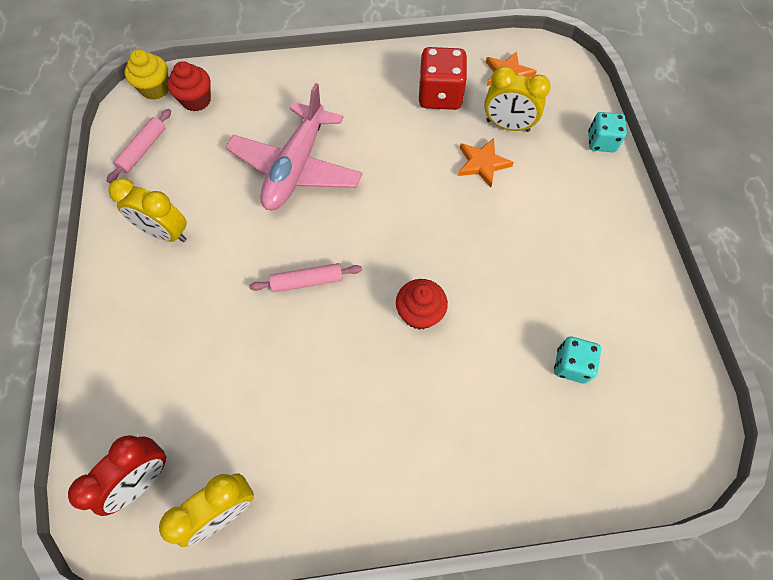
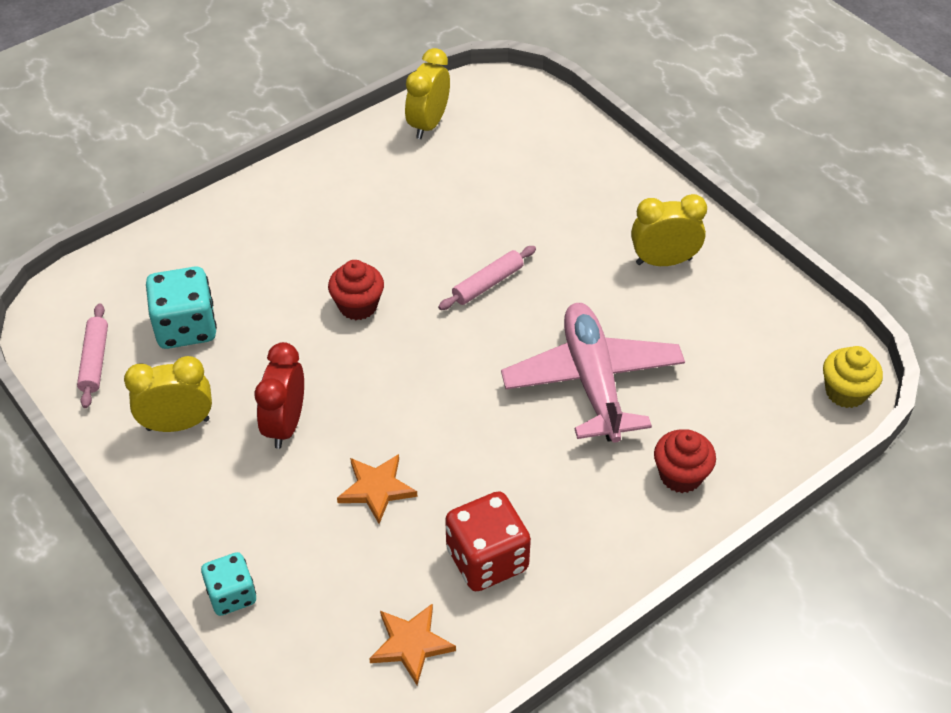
camera: 150 degrees right, 15 degrees down
(143, 150) = (776, 321): pink rolling pin -> pink rolling pin (94, 361)
(143, 479) = (505, 114): red clock -> red clock (285, 425)
(196, 100) = (783, 402): red cupcake -> red cupcake (680, 475)
(507, 126) = (370, 558): yellow clock -> yellow clock (178, 424)
(571, 365) = (186, 327): turquoise dice -> turquoise dice, size x1.58

